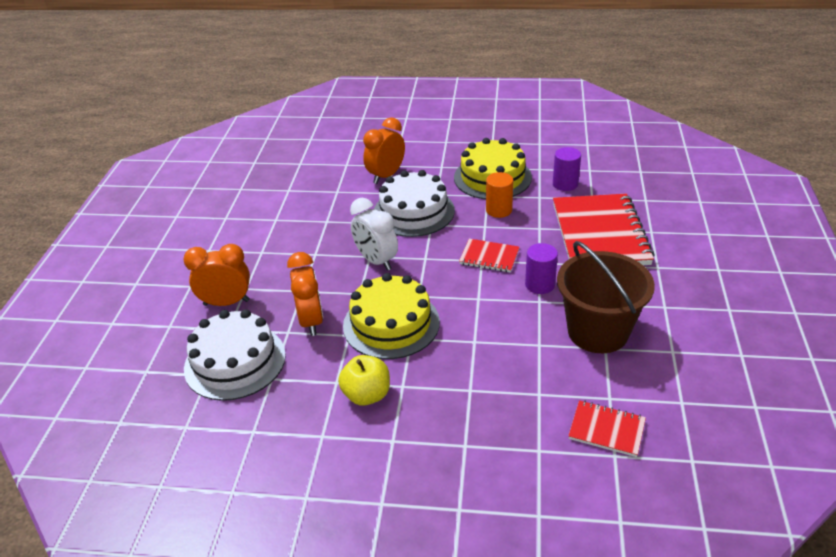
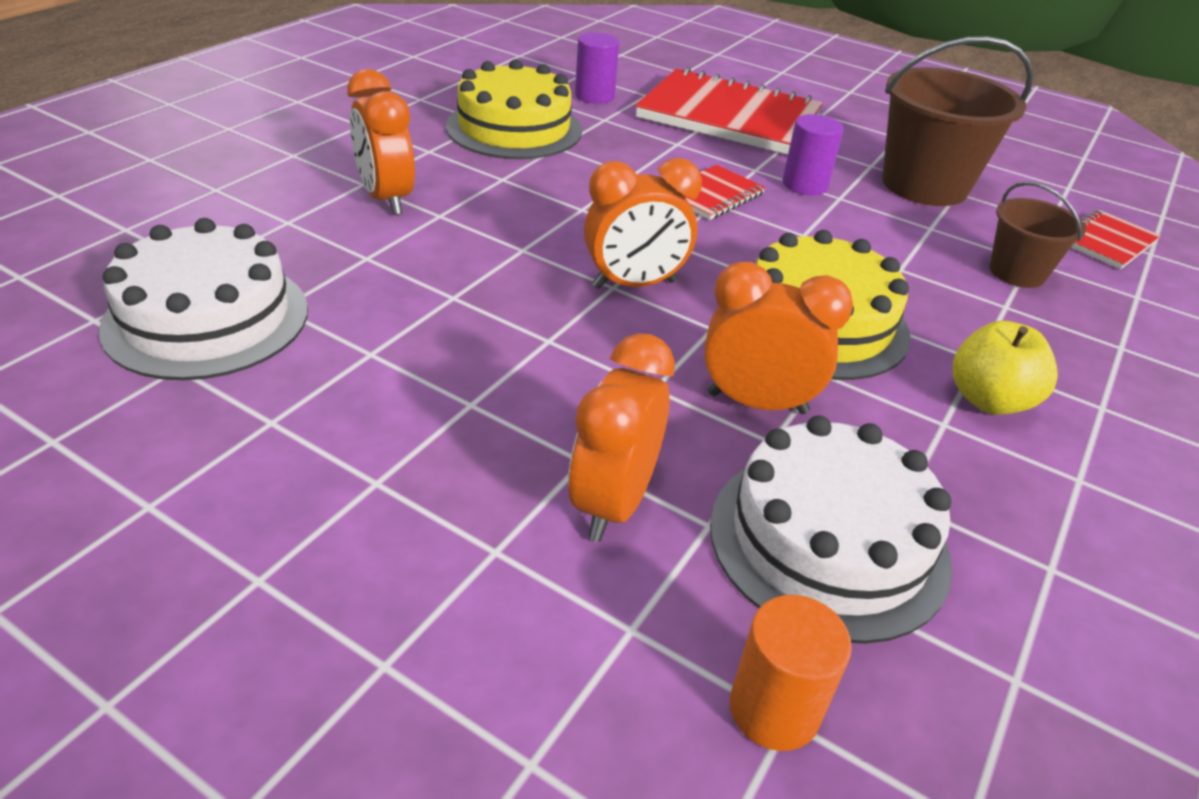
camera: 70 degrees left, 0 degrees up
(376, 261) = (634, 284): white clock -> orange clock
(413, 212) = (529, 210): white cake -> white cake (207, 318)
(499, 210) = (604, 152): orange cylinder -> orange cylinder (774, 709)
(516, 389) = (1017, 272): none -> brown bucket

